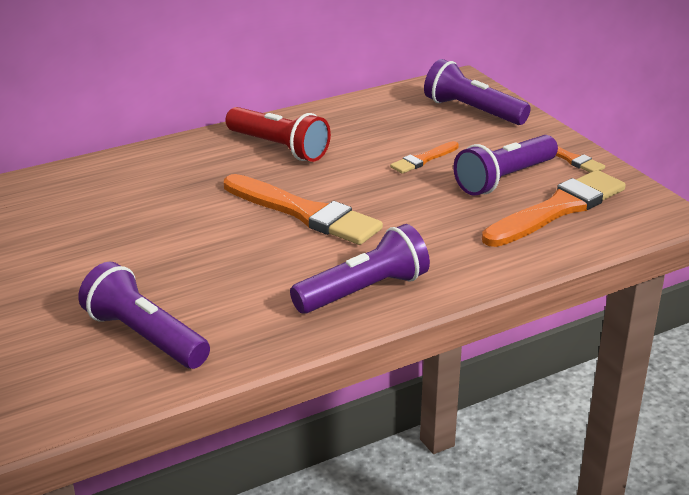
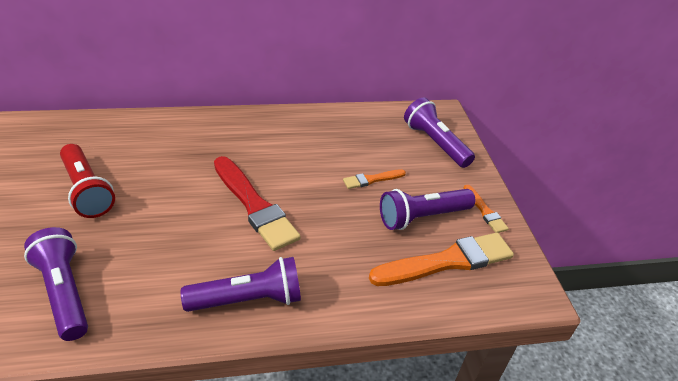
camera: 15 degrees right, 10 degrees up
(279, 148) = (275, 139): red flashlight -> red flashlight (86, 191)
(304, 213) = (254, 206): orange brush -> red brush

